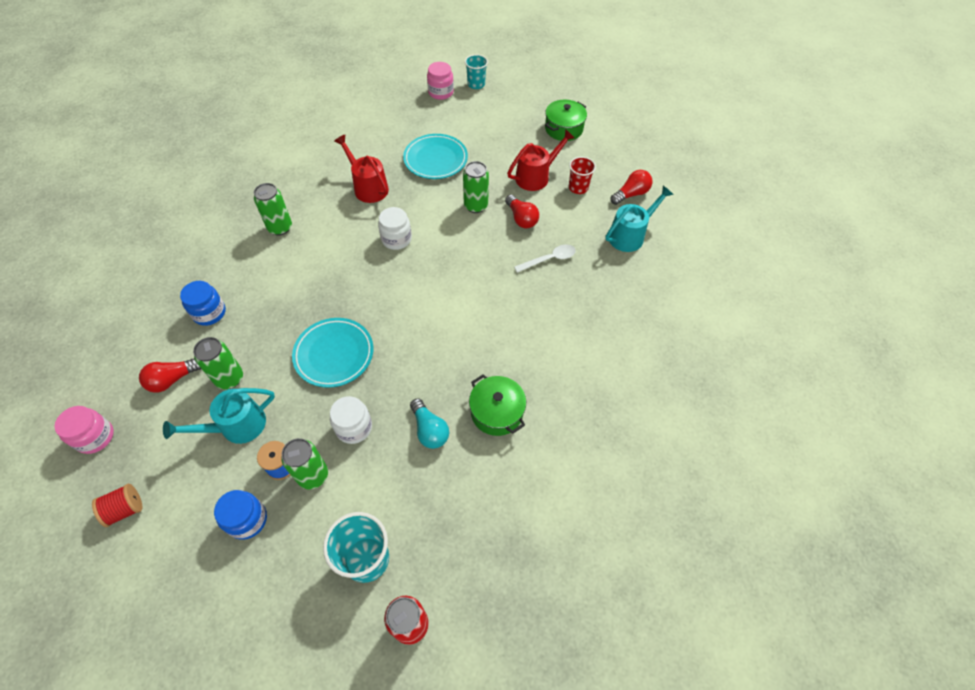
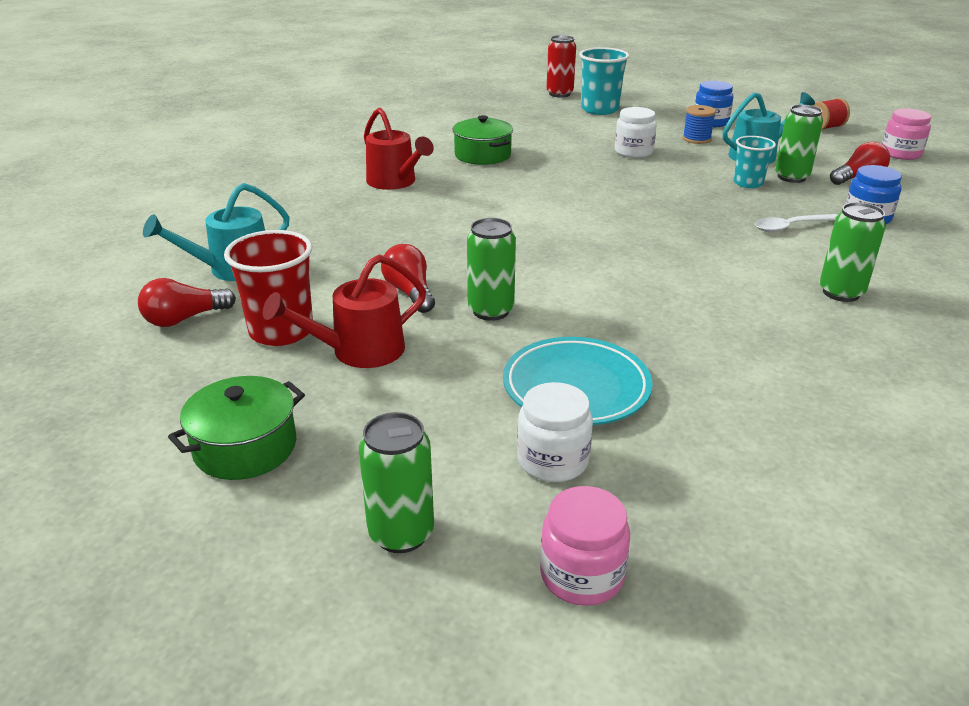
camera: 175 degrees left, 25 degrees down
(313, 475) = (663, 135): green can -> green can (401, 533)
(334, 354) = (677, 187): turquoise plate -> none
(368, 187) = (710, 344): red watering can -> red watering can (395, 182)
(396, 239) = (629, 275): white jar -> white jar (552, 460)
(429, 430) = (554, 149): turquoise light bulb -> none
(476, 84) = (462, 605): turquoise cup -> turquoise cup (748, 183)
(549, 259) = (380, 249): white spoon -> white spoon (790, 227)
(578, 187) = (281, 331): red cup -> red cup, size x1.58

